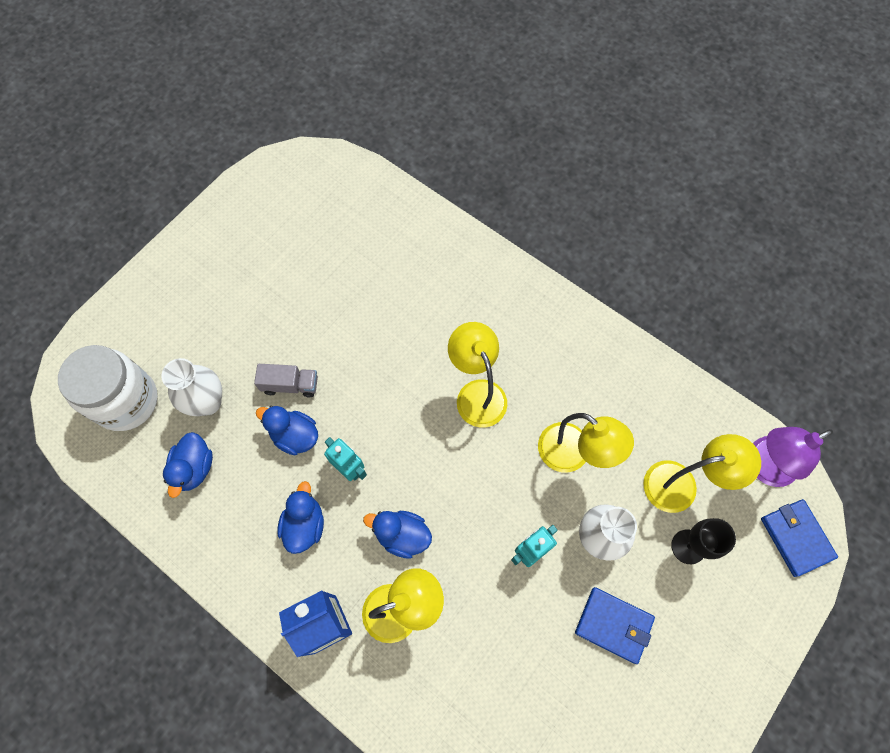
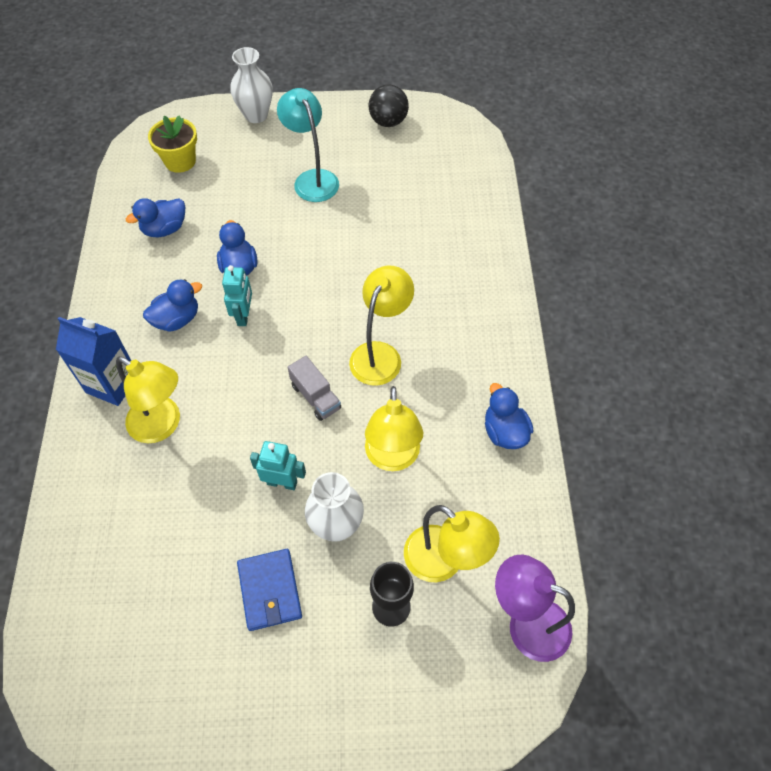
camera: 50 degrees right, 10 degrees down
(126, 401) = (180, 161): white jar -> yellow flower pot
(207, 402) = (218, 202): white vase -> white vase (256, 115)
(251, 207) = (388, 122): none -> black ball
(256, 310) = (312, 179): none -> turquoise lamp
(290, 385) = (275, 237): grey truck -> grey truck (315, 397)
(402, 535) = (220, 385): blue duck -> blue duck (504, 432)
(796, 538) = (483, 701): blue wallet -> none

